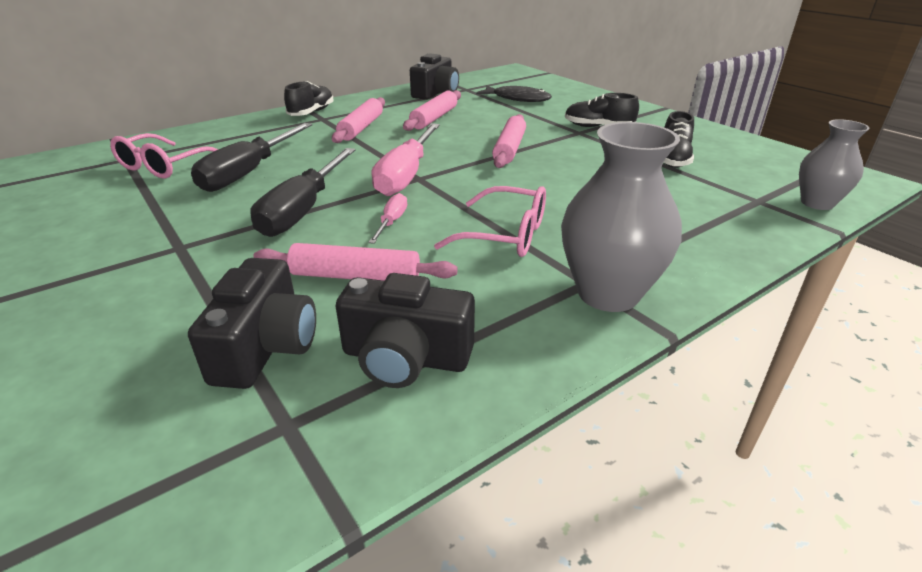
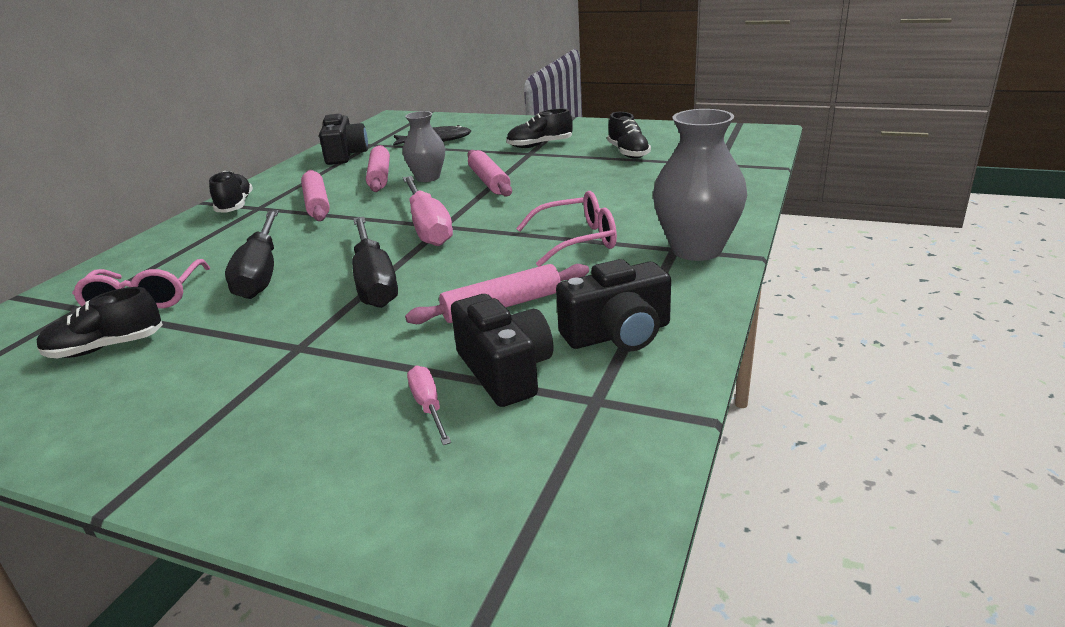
camera: 30 degrees left, 5 degrees down
(92, 195) = (106, 348): none -> black shoe
(391, 222) = (471, 263): pink screwdriver -> pink screwdriver (428, 407)
(817, 203) = (755, 154): grey vase -> grey vase (428, 178)

